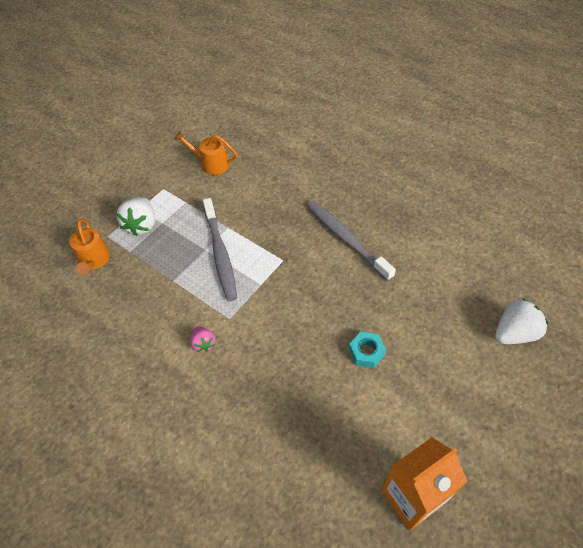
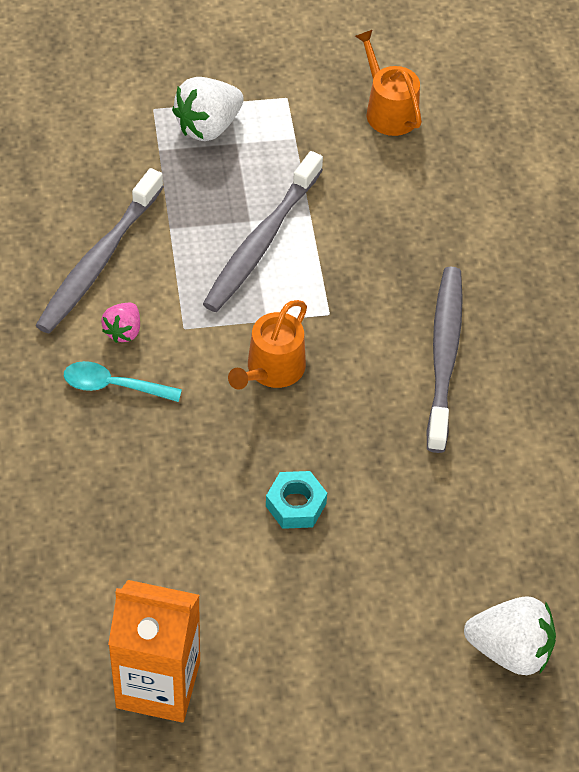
camera: 40 degrees right, 0 degrees up
(94, 260) = (107, 127): orange watering can -> orange watering can (272, 370)
(156, 321) = (99, 260): none -> grey toothbrush
(227, 372) = (113, 386): none -> turquoise spoon

